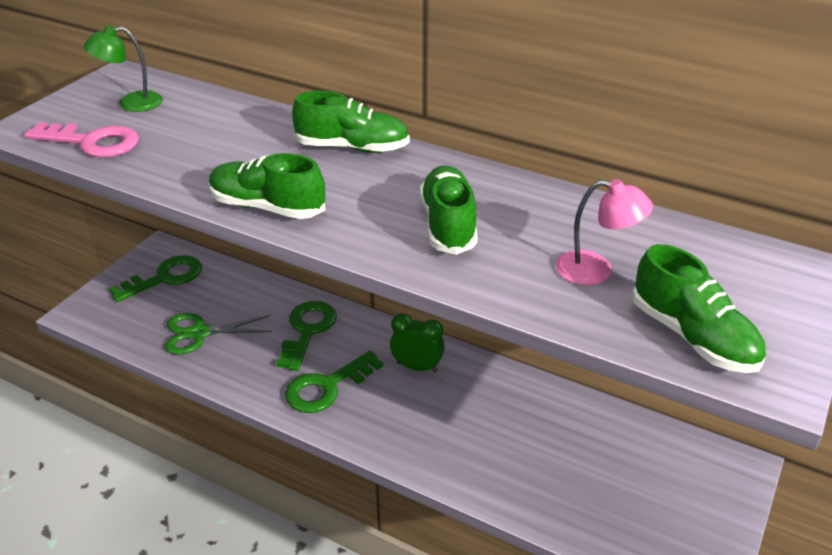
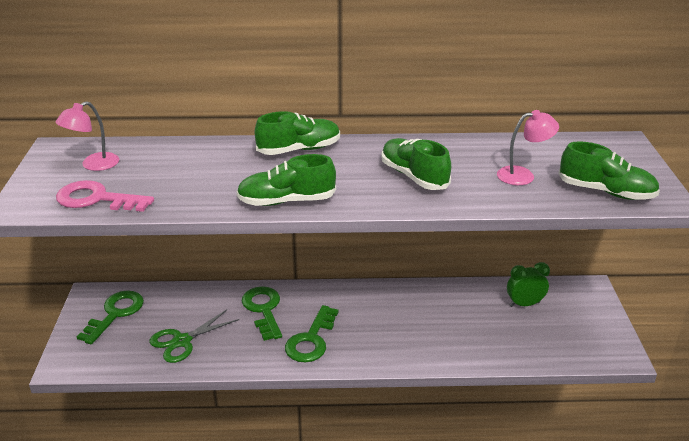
camera: 30 degrees left, 5 degrees down
(92, 142) = (97, 199): pink key -> pink key turned 150 degrees counterclockwise
(131, 103) = (93, 165): green lamp -> pink lamp
(417, 367) = (360, 304): green clock -> green clock (524, 304)

